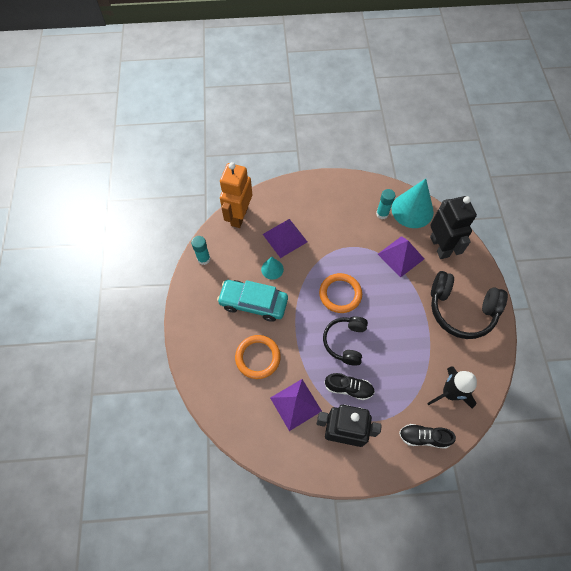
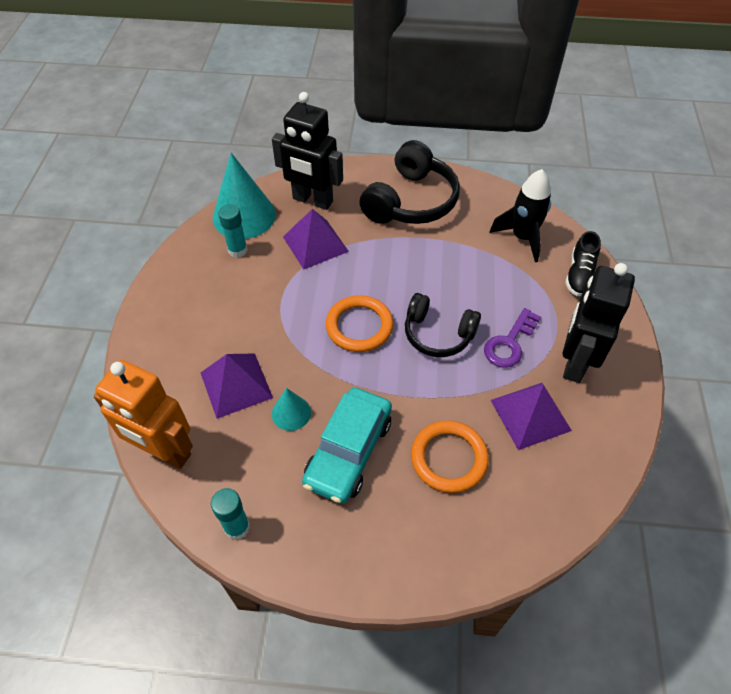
camera: 80 degrees left, 10 degrees down
(348, 388) = (509, 343): black shoe -> purple key
(440, 246) = (312, 200): black robot -> black robot turned 150 degrees counterclockwise

